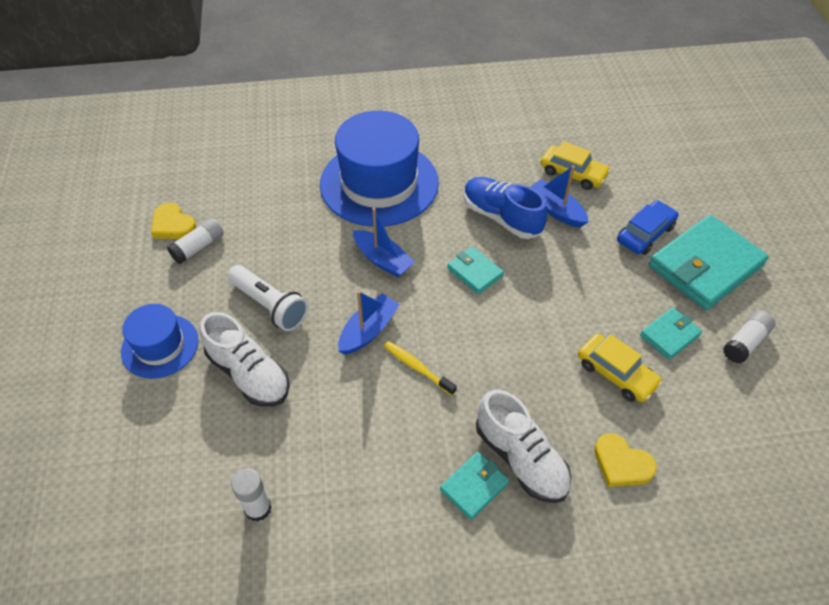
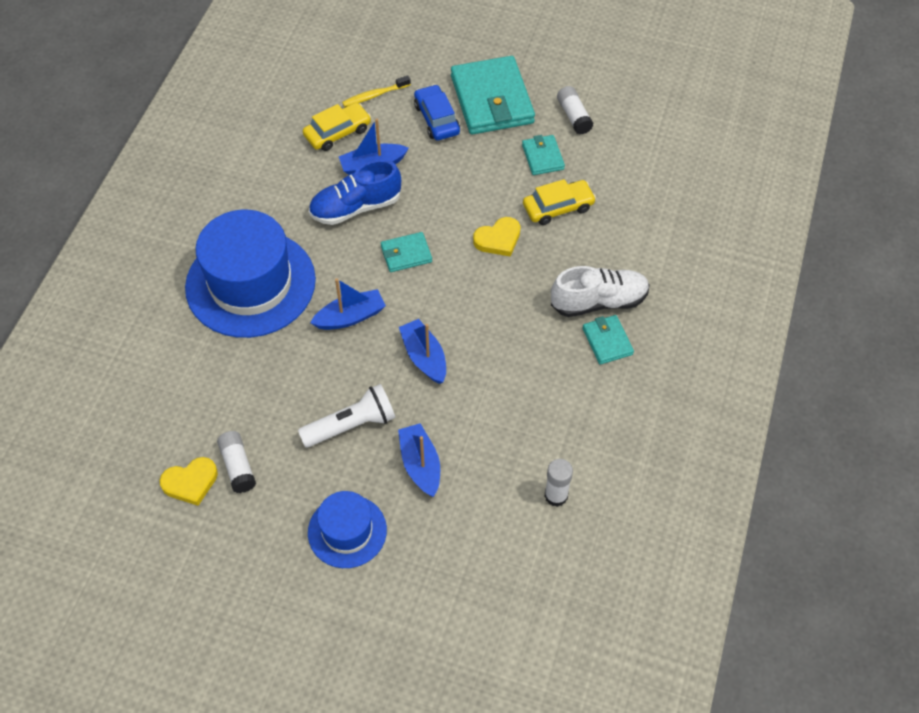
camera: 65 degrees left, 5 degrees up
(249, 374) = (420, 465): white shoe -> blue boat
(417, 367) = (482, 336): yellow toothbrush -> yellow toothbrush (374, 95)
(621, 464) = (633, 242): yellow heart -> yellow heart (498, 239)

